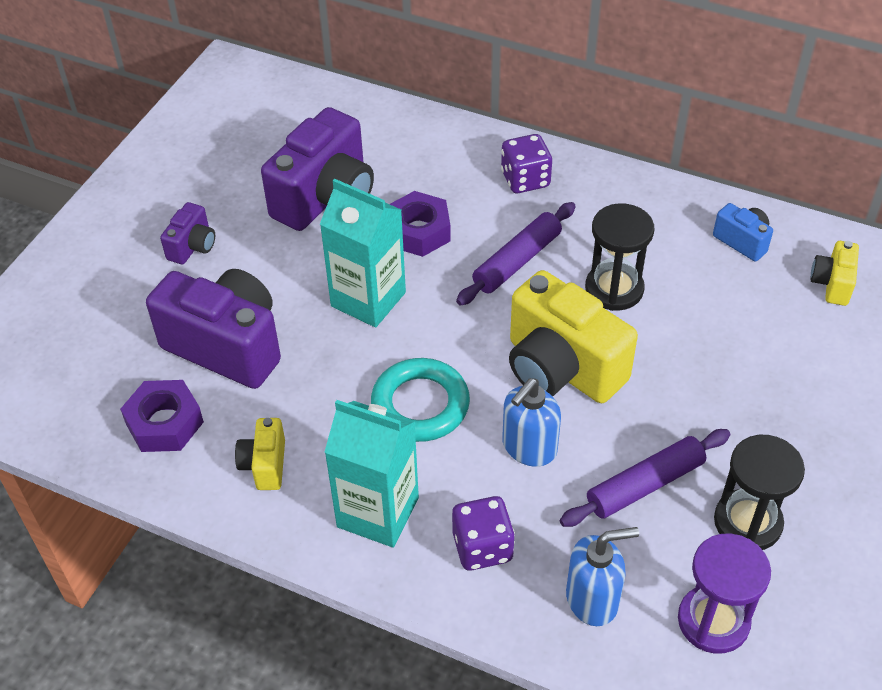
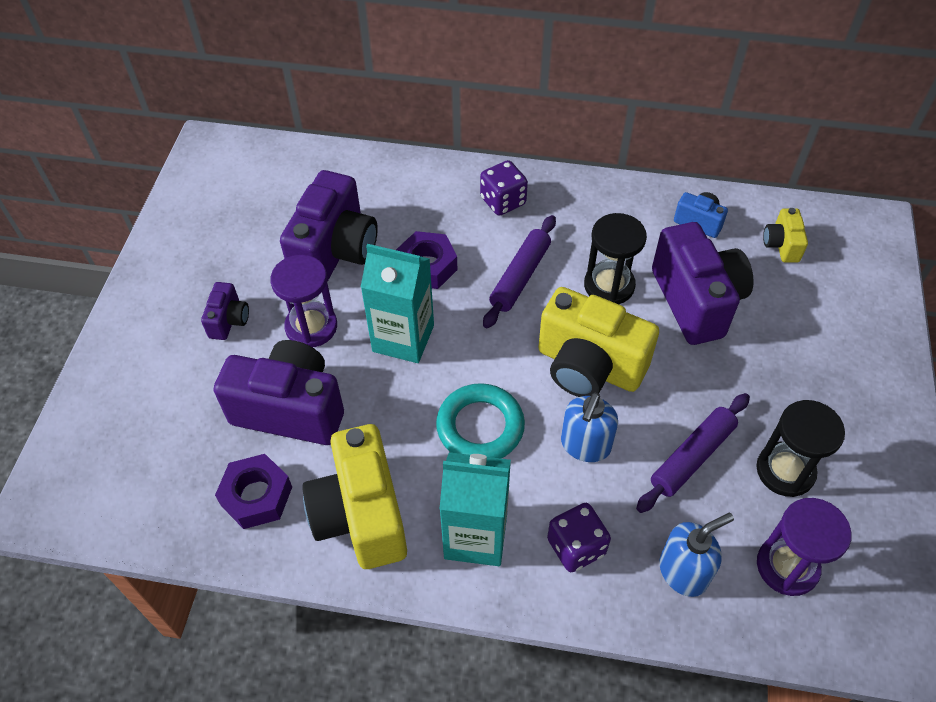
camera: 15 degrees left, 5 degrees up
(265, 465) = (361, 515): yellow camera -> yellow camera, size x2.08
(275, 269) = (311, 327): none -> purple hourglass
(709, 324) = (696, 301): none -> purple camera

